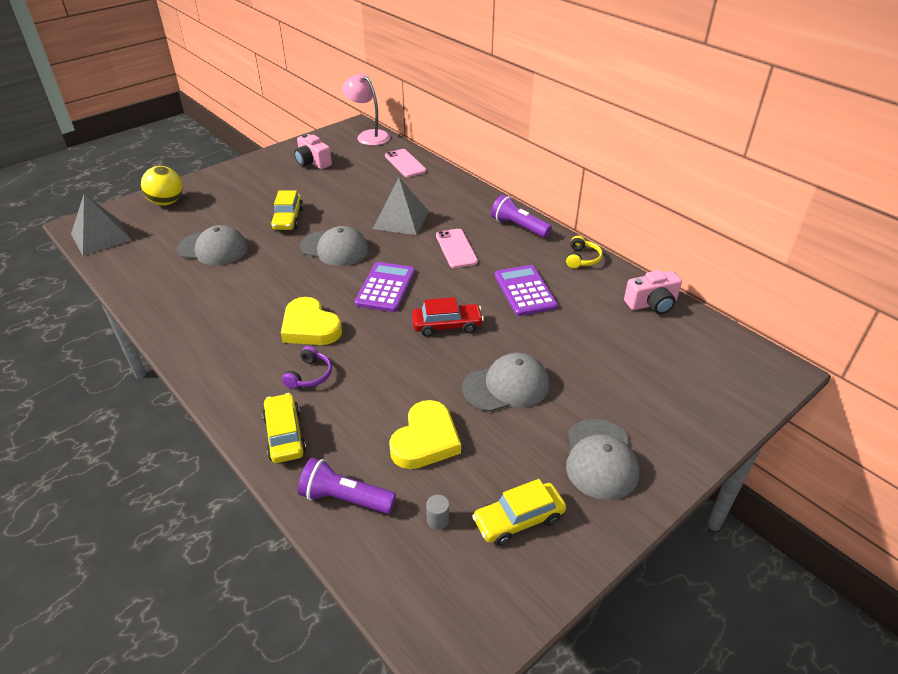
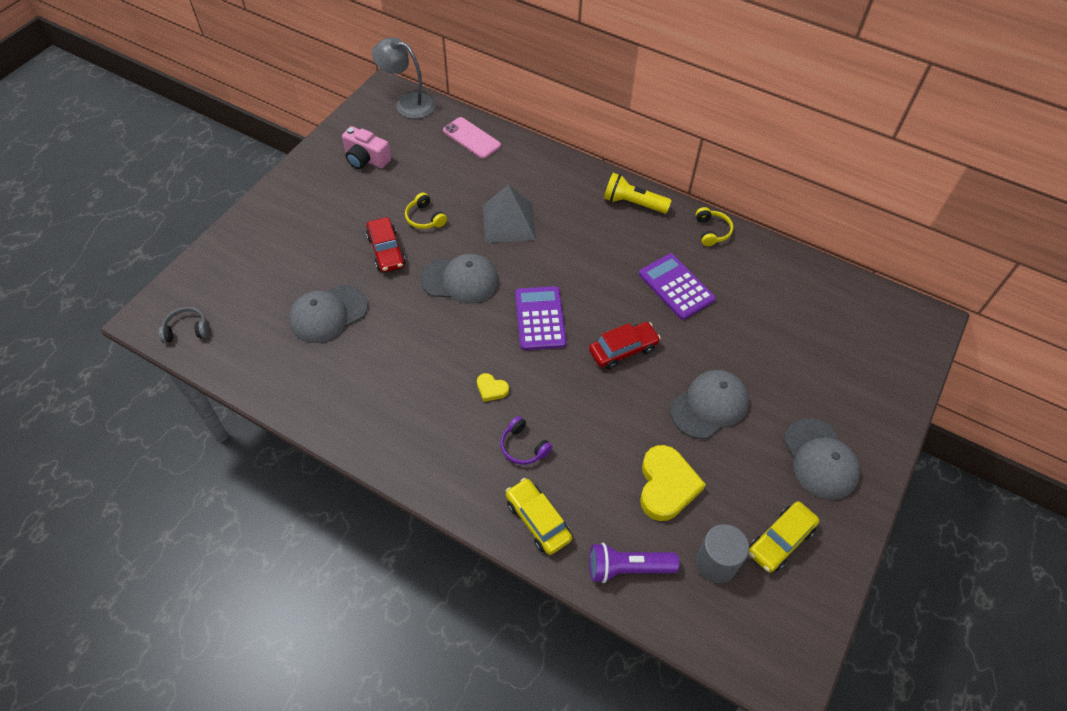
camera: 20 degrees left, 15 degrees up
(101, 237) = (187, 330): grey pyramid -> grey headphones
(167, 202) = (231, 260): yellow ball -> none
(213, 249) = (328, 314): grey cap -> grey cap turned 150 degrees clockwise
(288, 219) = (386, 251): yellow car -> red car
(309, 375) = (523, 447): purple headphones -> purple headphones turned 135 degrees clockwise
(310, 327) = (491, 389): yellow heart -> yellow heart, size x0.48
(333, 204) = (425, 218): none -> yellow headphones
(368, 136) = (408, 103): pink lamp -> grey lamp
(438, 520) = (716, 563): grey cylinder -> grey cylinder, size x2.08
(456, 248) = (585, 248): pink phone -> none
(518, 227) = (633, 203): purple flashlight -> yellow flashlight
(652, 304) = (797, 272): pink camera -> none

